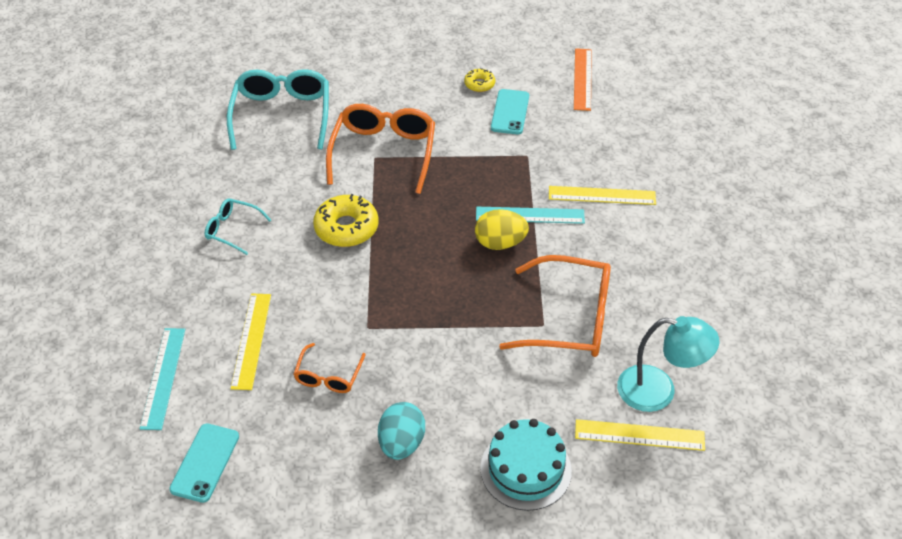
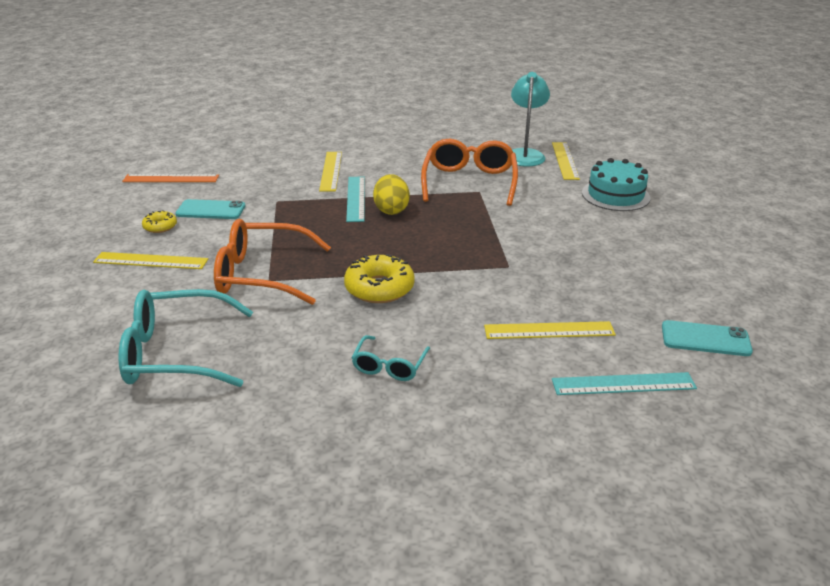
camera: 95 degrees left, 15 degrees down
(328, 376) = (572, 281): orange glasses -> none
(401, 443) = (622, 242): turquoise egg -> none
(418, 86) = (151, 261): none -> yellow ruler

